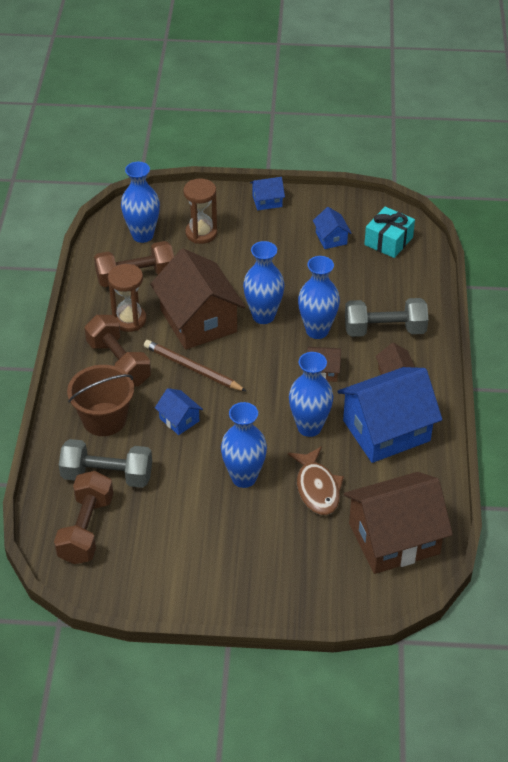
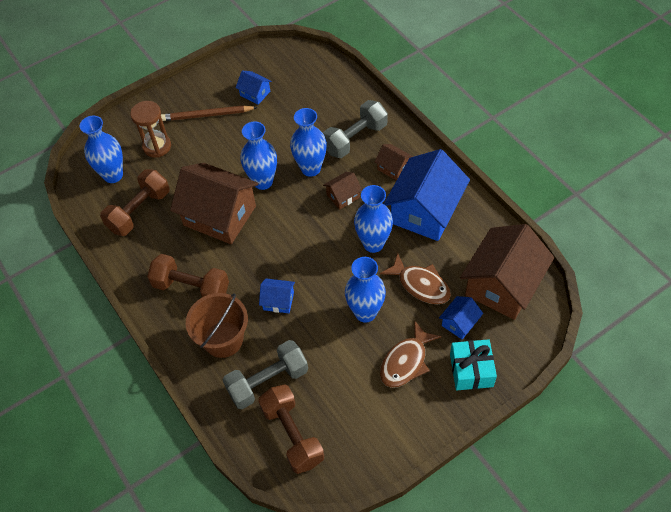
camera: 35 degrees left, 10 degrees up
(129, 320) = (167, 248): brown hourglass -> none
(193, 368) = (250, 255): brown pencil -> brown pencil (207, 115)
(238, 540) = (406, 361): none -> brown fish
(267, 201) = (182, 92): blue house -> blue house (459, 323)
(388, 241) = (296, 72): turquoise gift -> turquoise gift (471, 370)

